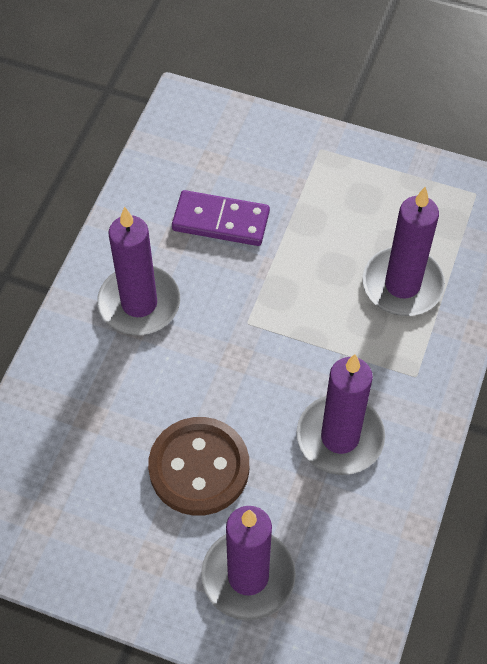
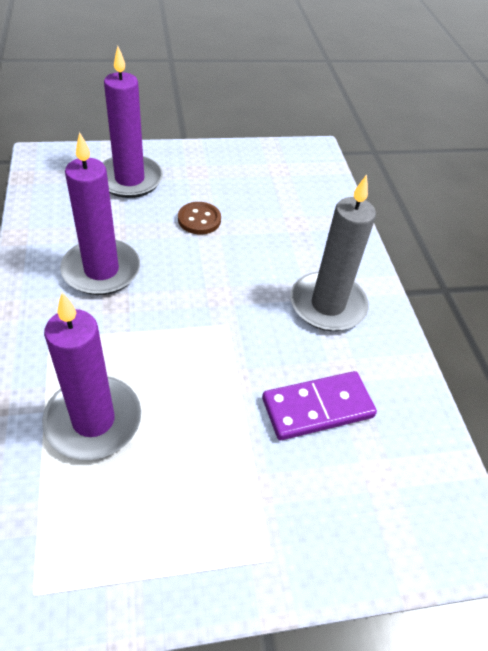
camera: 145 degrees right, 10 degrees down
(139, 303) = (327, 305): purple candle -> grey candle
(199, 468) = (199, 220): brown button -> brown button, size x0.54

